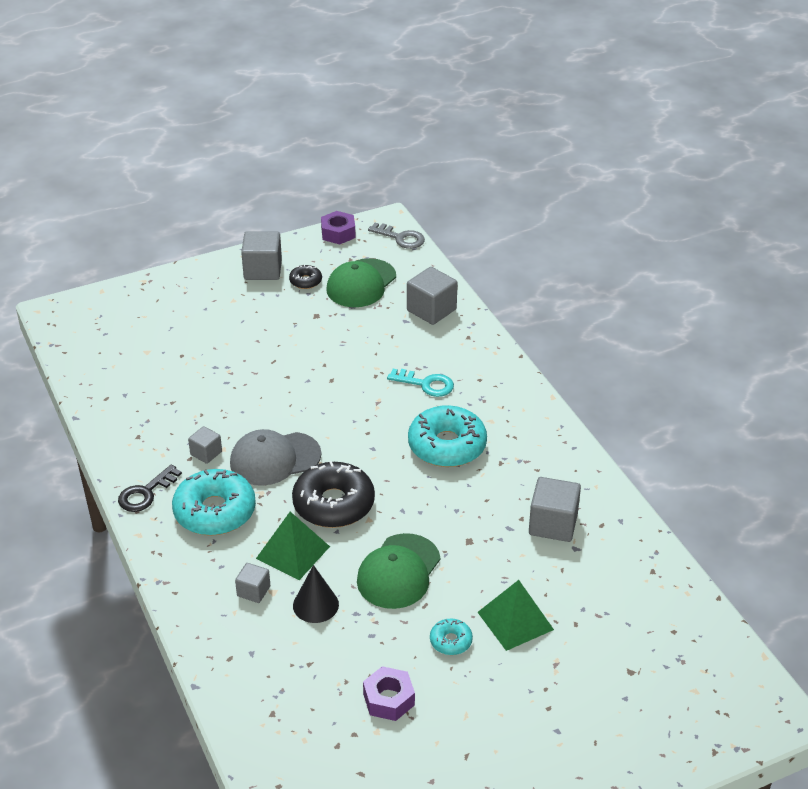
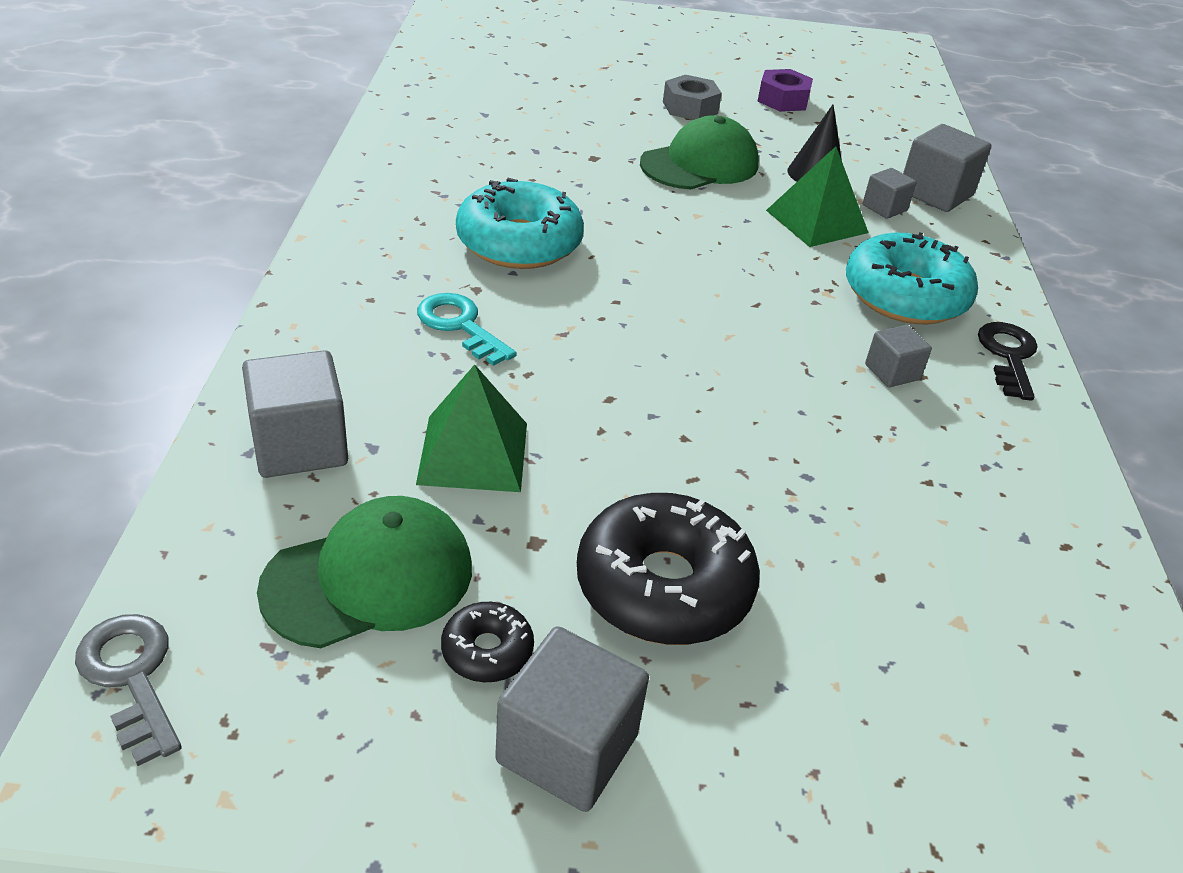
camera: 155 degrees left, 0 degrees up
(145, 493) = (1008, 356): black key -> black key turned 60 degrees counterclockwise
(274, 459) = (783, 323): grey cap -> none
(333, 504) = (731, 244): black donut -> black donut (664, 586)
(338, 233) = (262, 789): purple nut -> none
(451, 641) = (690, 107): turquoise donut -> grey nut
(515, 620) = (611, 97): green pyramid -> green pyramid (473, 453)
(553, 524) = (483, 135): grey cube -> grey cube (935, 193)

